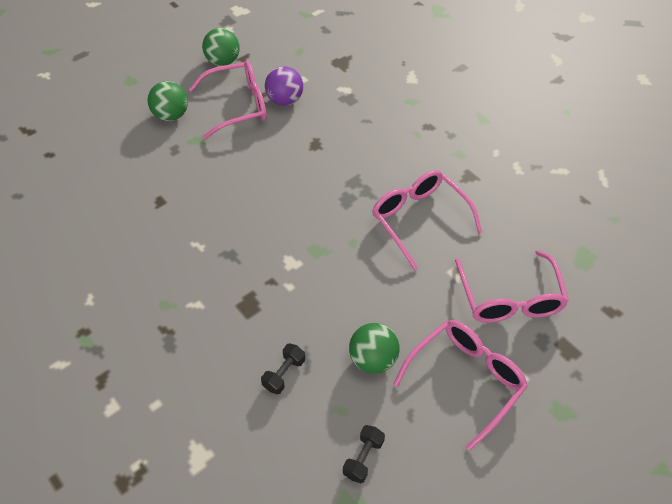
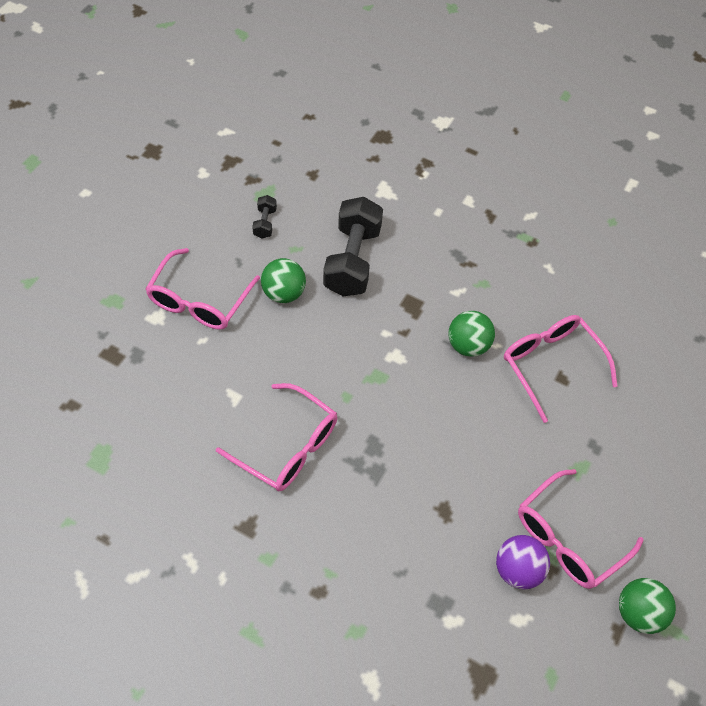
camera: 155 degrees right, 5 degrees up
(171, 115) = (634, 493): green ball -> green ball (468, 345)
(284, 374) = (352, 260): black dumbbell -> black dumbbell, size x2.24
(509, 299) = (173, 386): pink glasses -> pink glasses (551, 365)

